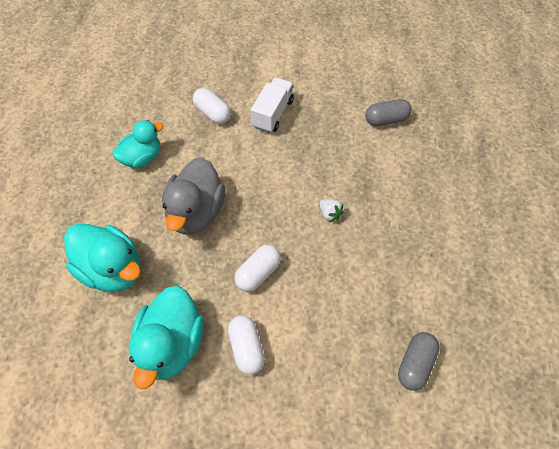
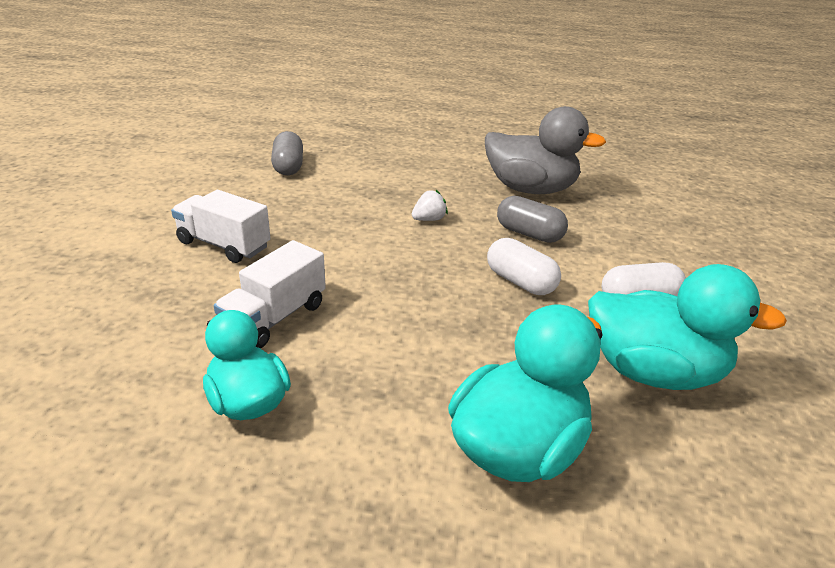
camera: 85 degrees left, 25 degrees down
(196, 213) = (403, 335): grey duck -> grey duck (531, 189)
(205, 153) = (275, 318): none -> white truck
(212, 113) = (182, 304): white capsule -> none
(415, 364) = (627, 195): grey capsule -> grey capsule (529, 234)

